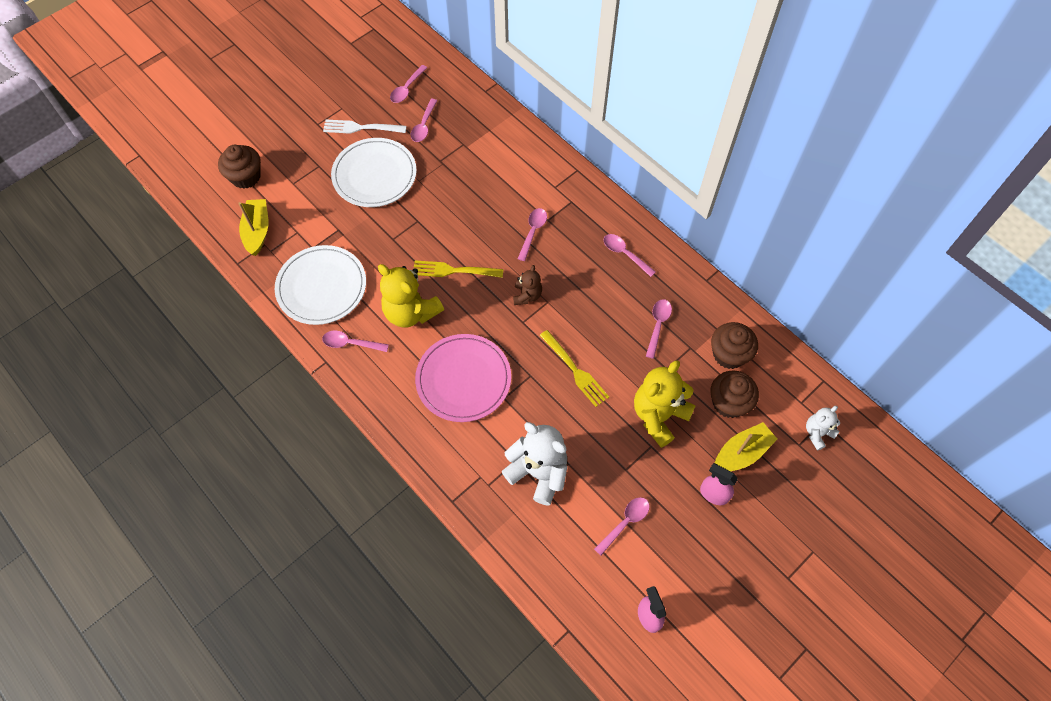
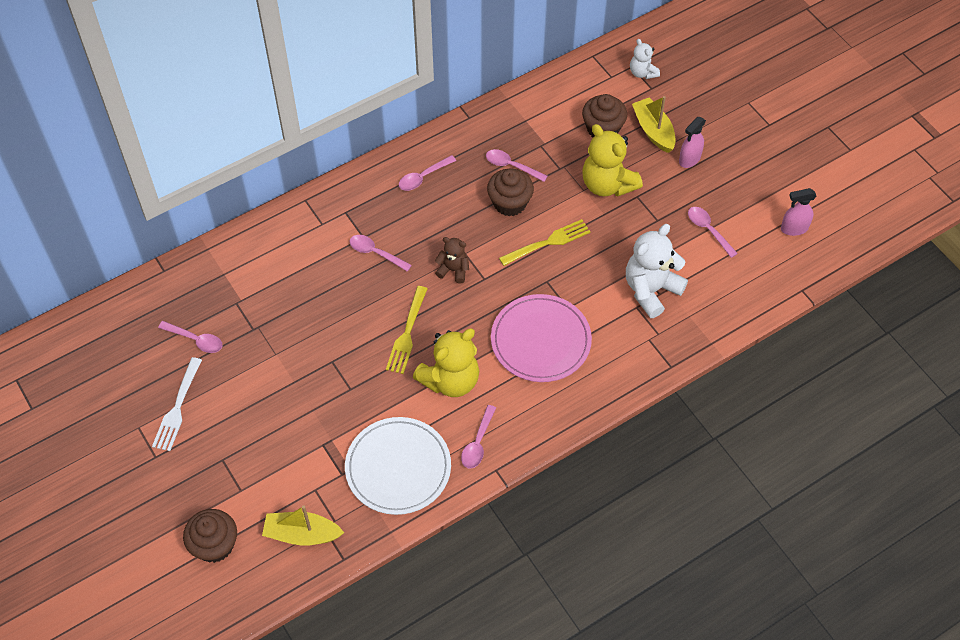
camera: 80 degrees left, 5 degrees down
(374, 175) = (254, 399): white plate -> none
(407, 89) = (132, 352): pink spoon -> none
(729, 354) = (553, 117): brown cupcake -> brown cupcake (510, 203)

